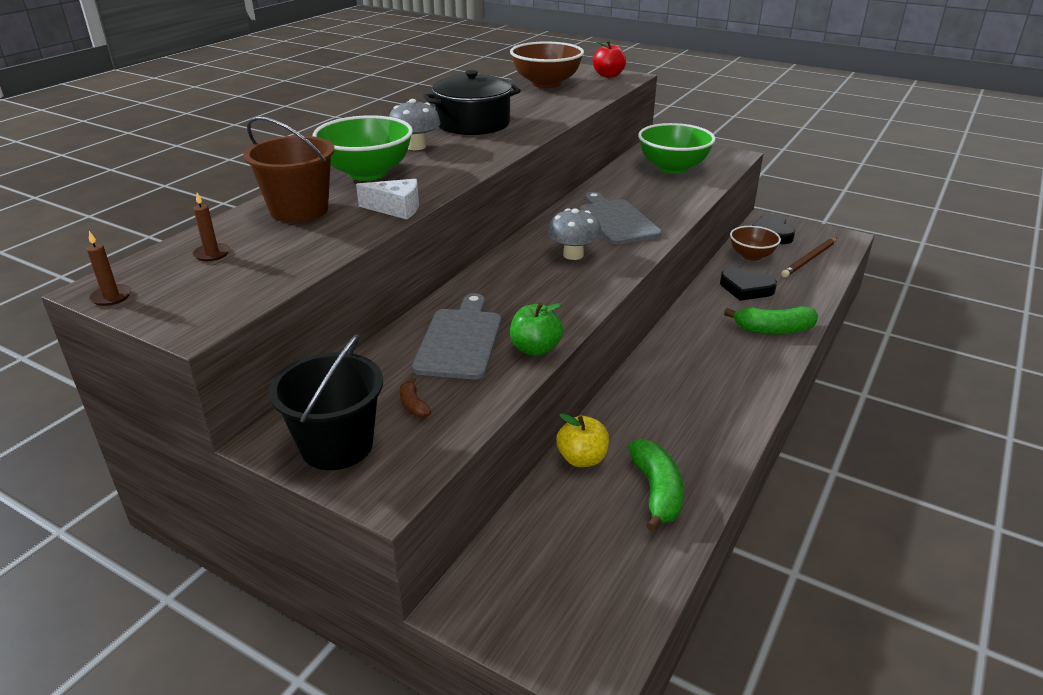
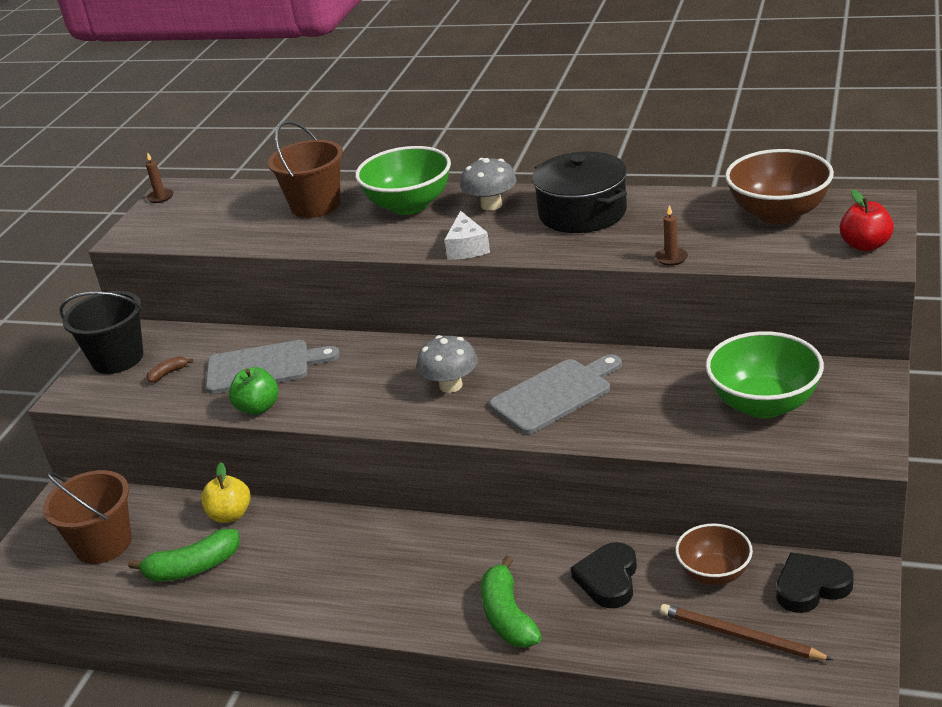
camera: 80 degrees right, 0 degrees up
(212, 254) = (228, 203): brown candle -> brown candle (671, 258)
(396, 209) = (333, 243): white cheese -> white cheese (467, 248)
(583, 566) = (103, 544): none -> brown bucket

